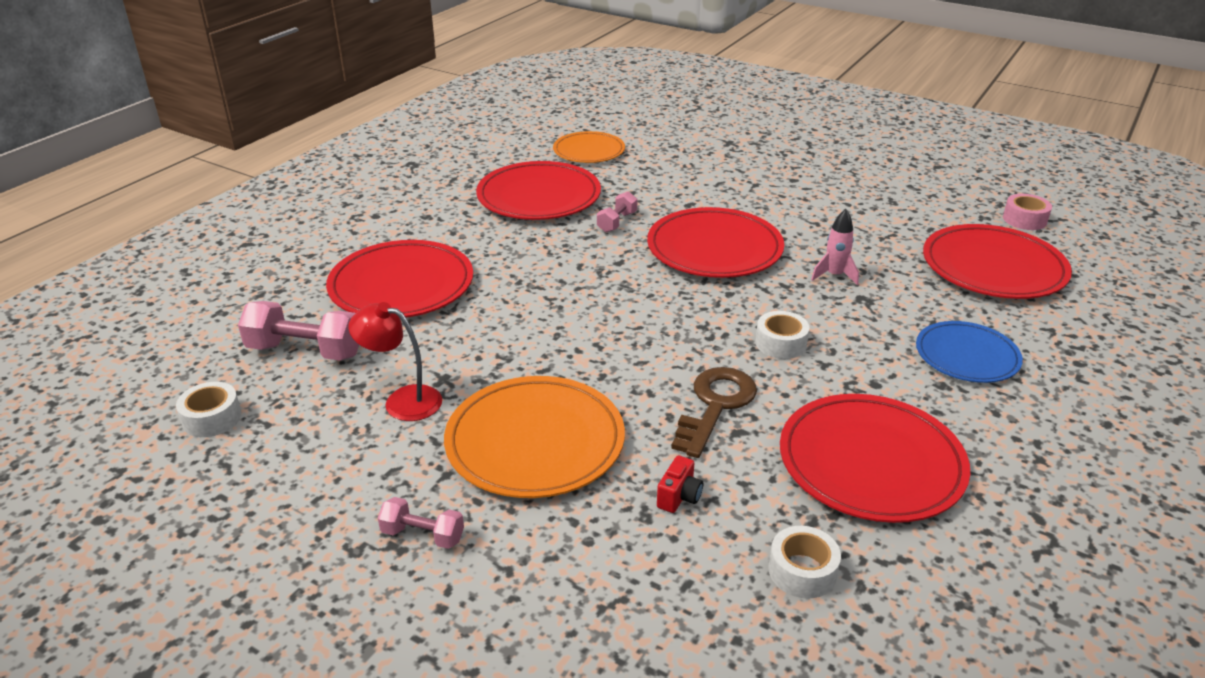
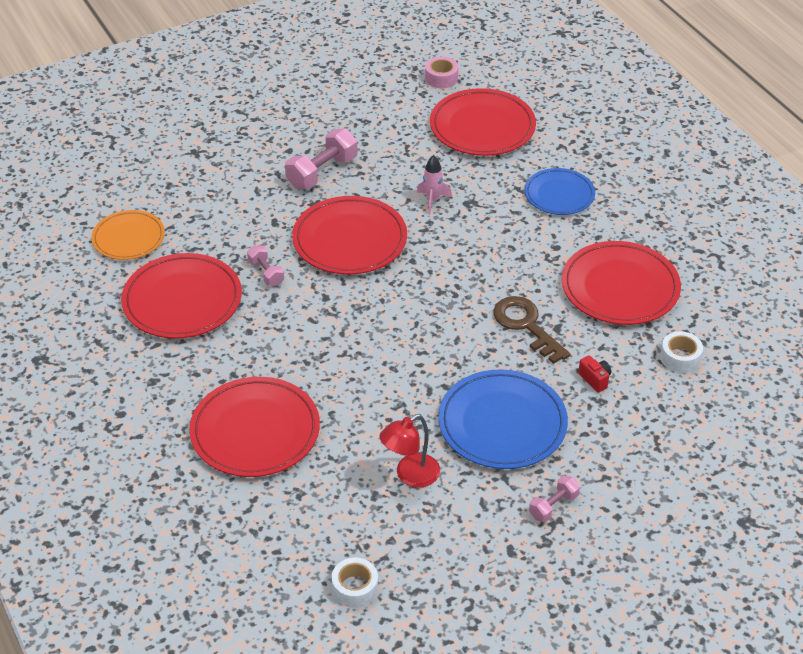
camera: 60 degrees left, 10 degrees up
(305, 351) = (305, 514): pink dumbbell -> pink dumbbell (322, 172)
(535, 442) = (502, 423): orange plate -> blue plate
(780, 343) = (487, 265): white tape -> none

